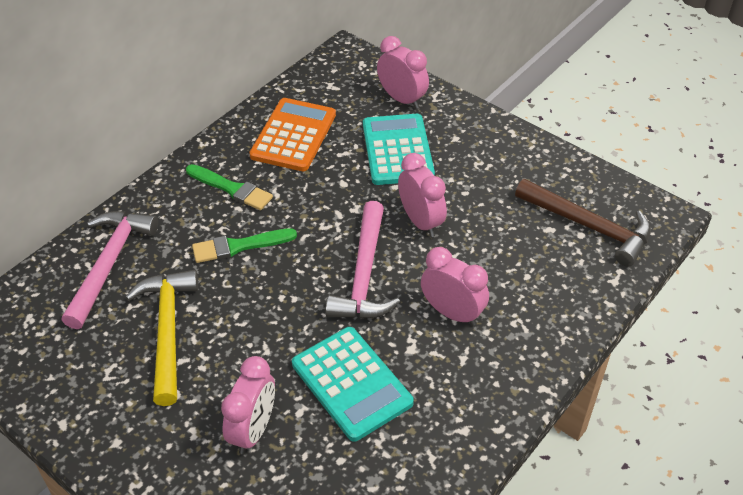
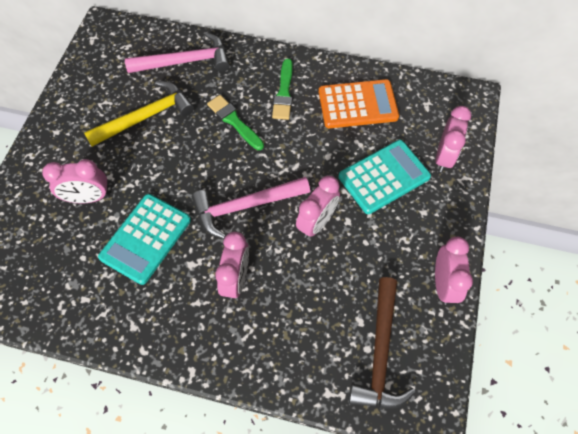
camera: 65 degrees right, 15 degrees up
(539, 155) = (443, 284): none -> pink clock

